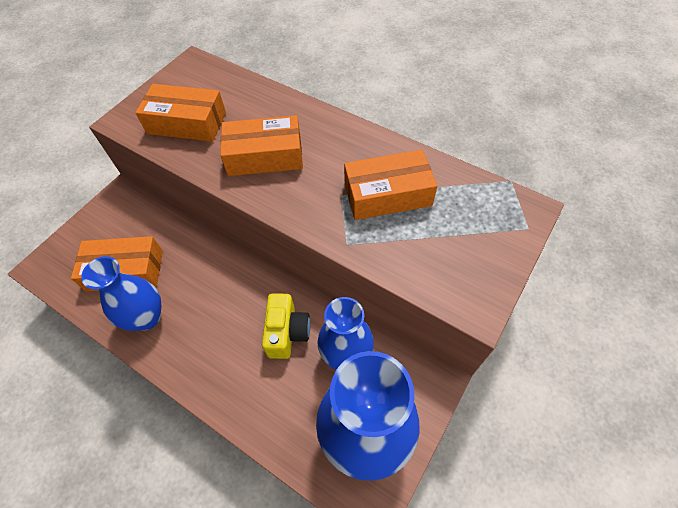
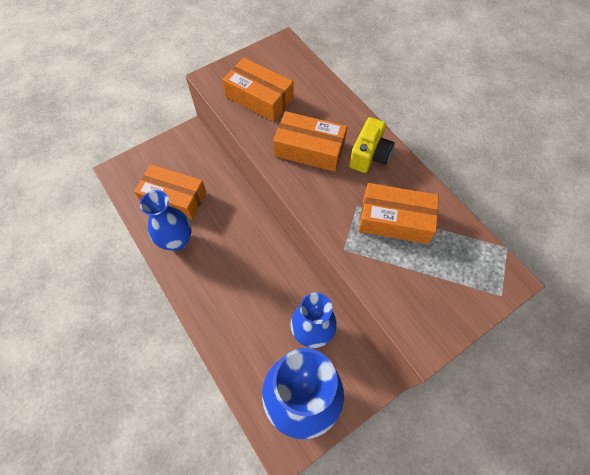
camera: 20 degrees right, 5 degrees up
(287, 332) = (274, 295): yellow camera -> yellow camera (369, 156)

